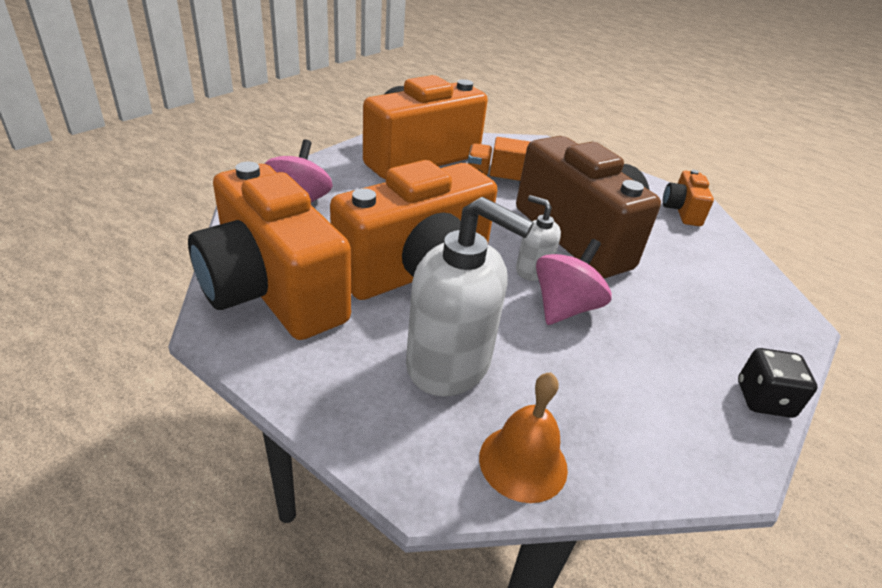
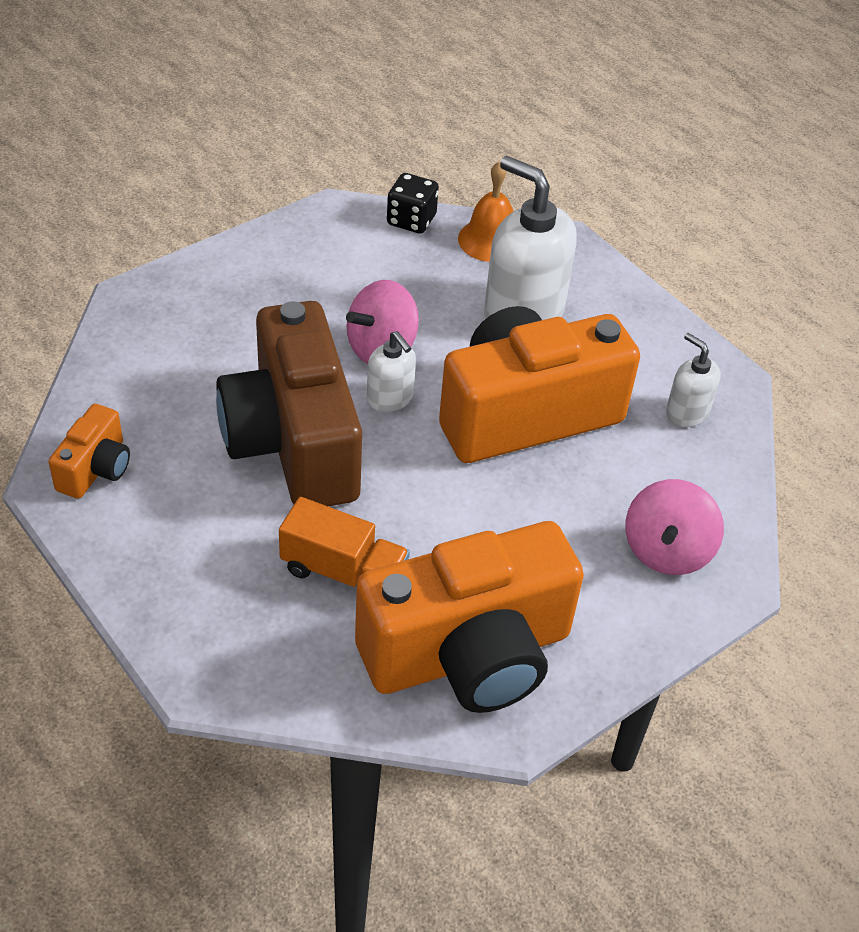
camera: 165 degrees left, 10 degrees up
(272, 290) = (686, 412): orange camera -> white soap dispenser
(764, 399) = (256, 243): black dice -> black dice (411, 220)

